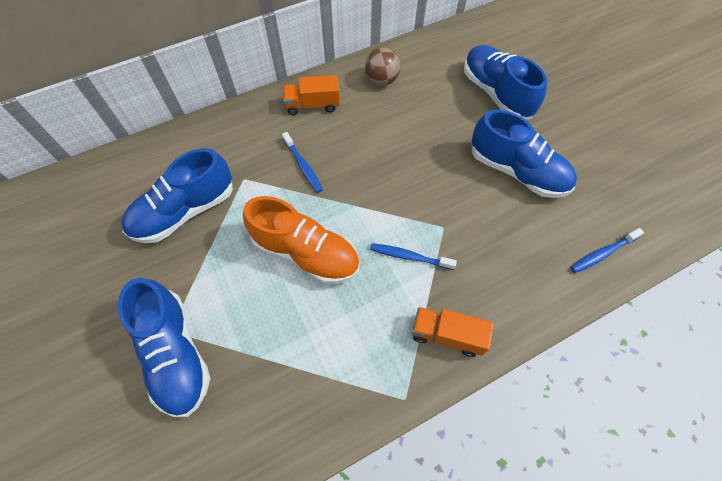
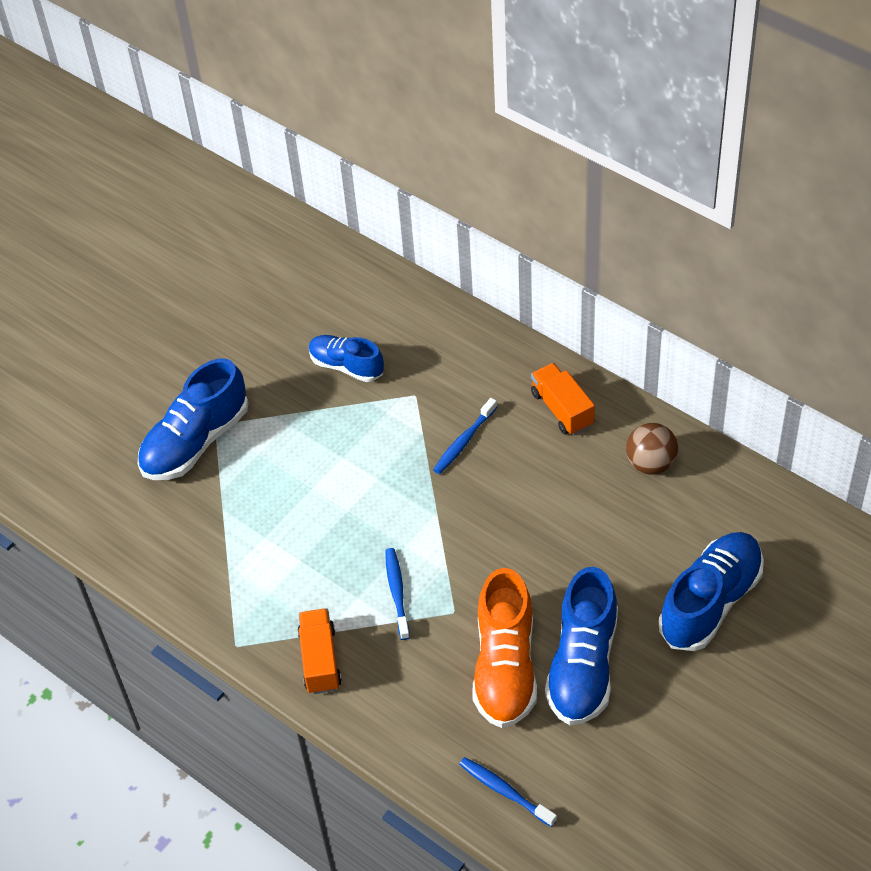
camera: 70 degrees right, 10 degrees down
(185, 211) = (346, 366): blue shoe -> blue shoe, size x0.62
(305, 253) = (352, 495): orange shoe -> orange shoe (505, 666)

